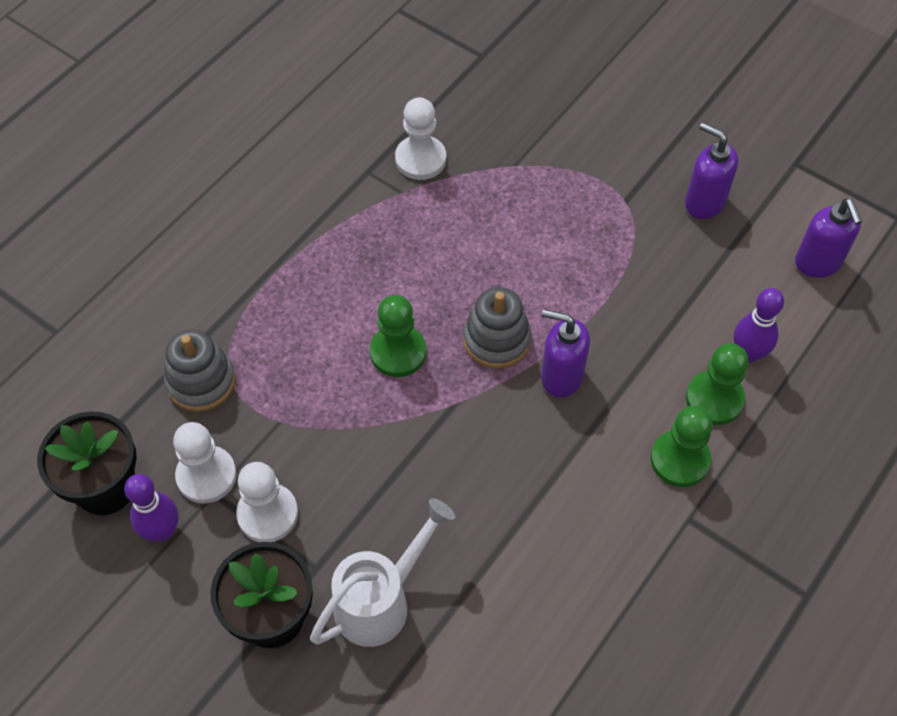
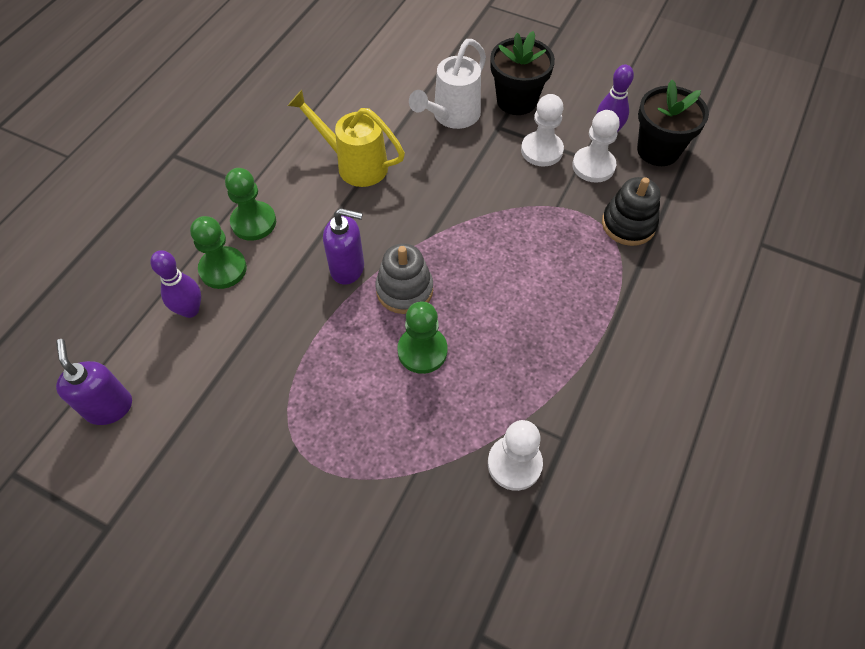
camera: 170 degrees right, 0 degrees up
(201, 381) = (628, 224): grey stacking toy -> black stacking toy
(398, 352) = (483, 268): green pawn -> green pawn (422, 351)
(538, 532) = (355, 164): none -> yellow watering can
(704, 202) = (214, 459): purple soap dispenser -> none

